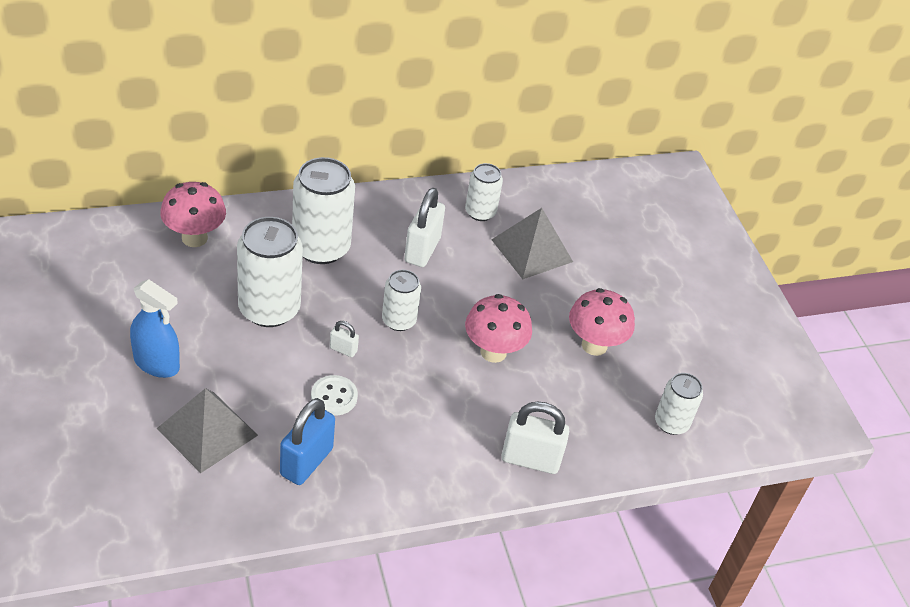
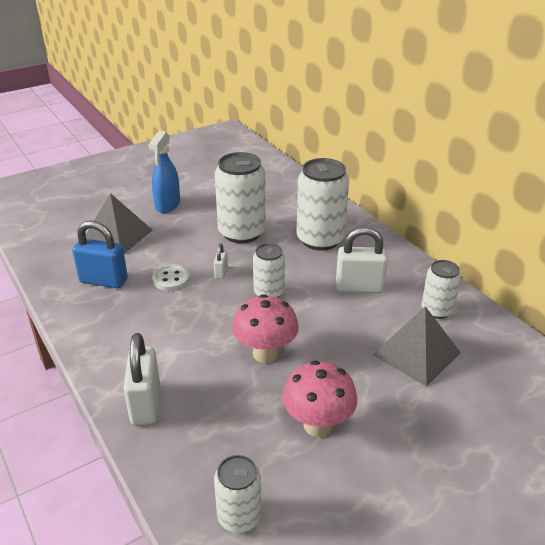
camera: 80 degrees right, 10 degrees down
(194, 238) = (287, 190): pink mushroom -> none

